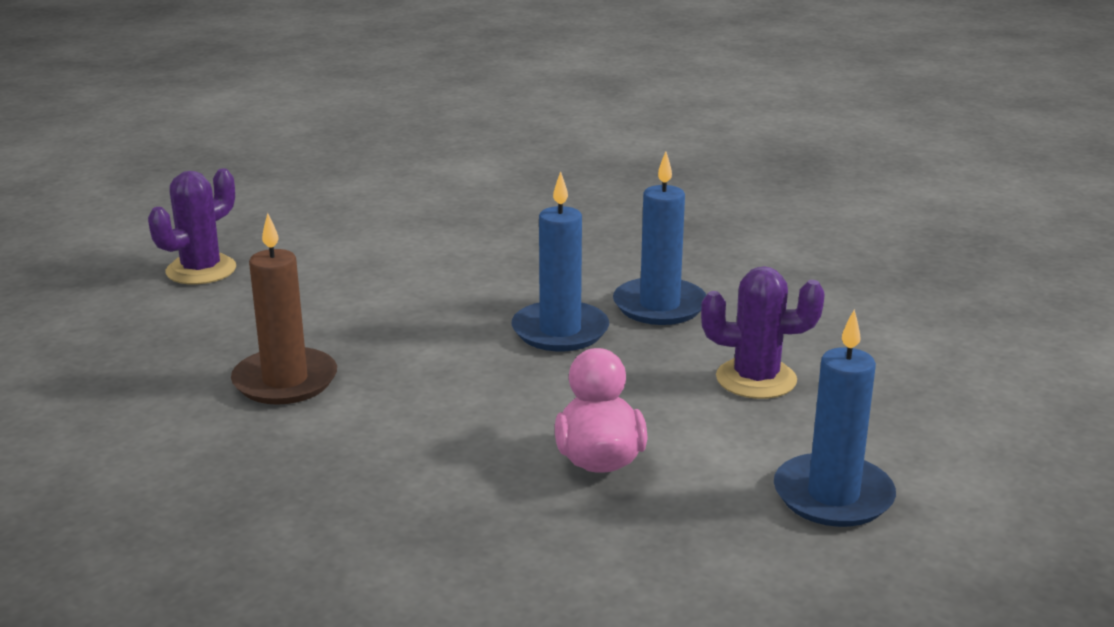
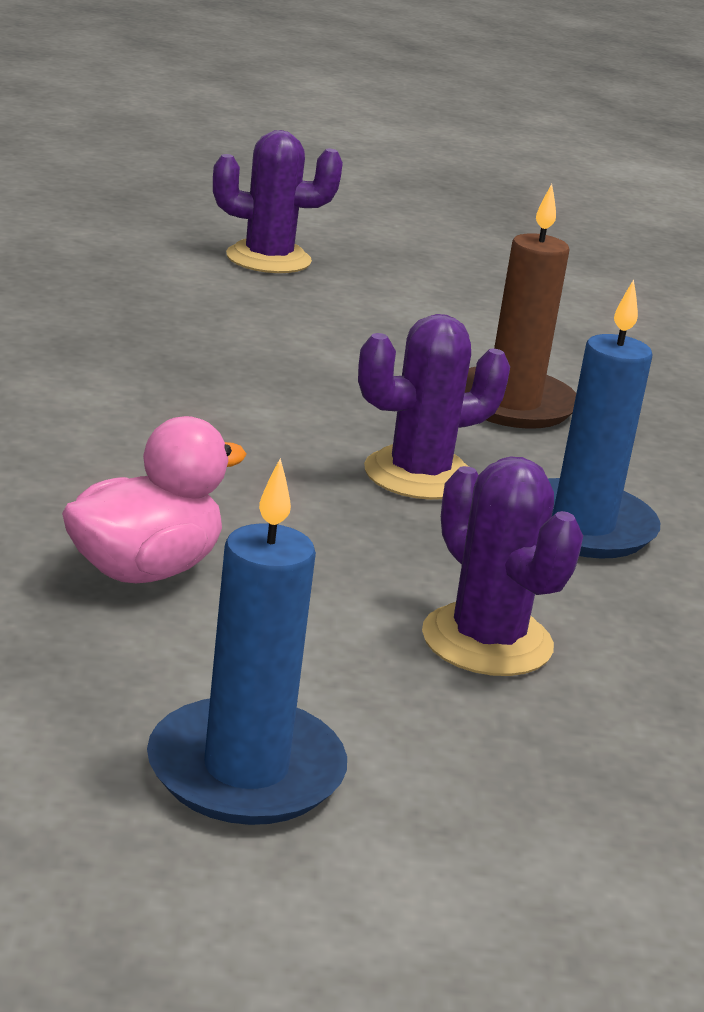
camera: 50 degrees right, 0 degrees up
(285, 381) = (101, 354): brown candle -> brown candle (512, 404)
(560, 331) = (419, 475): blue candle -> purple cactus

